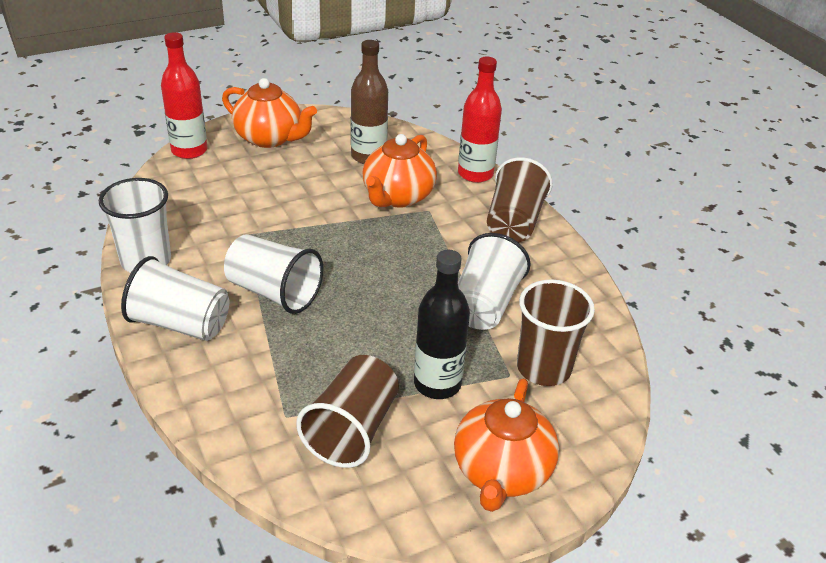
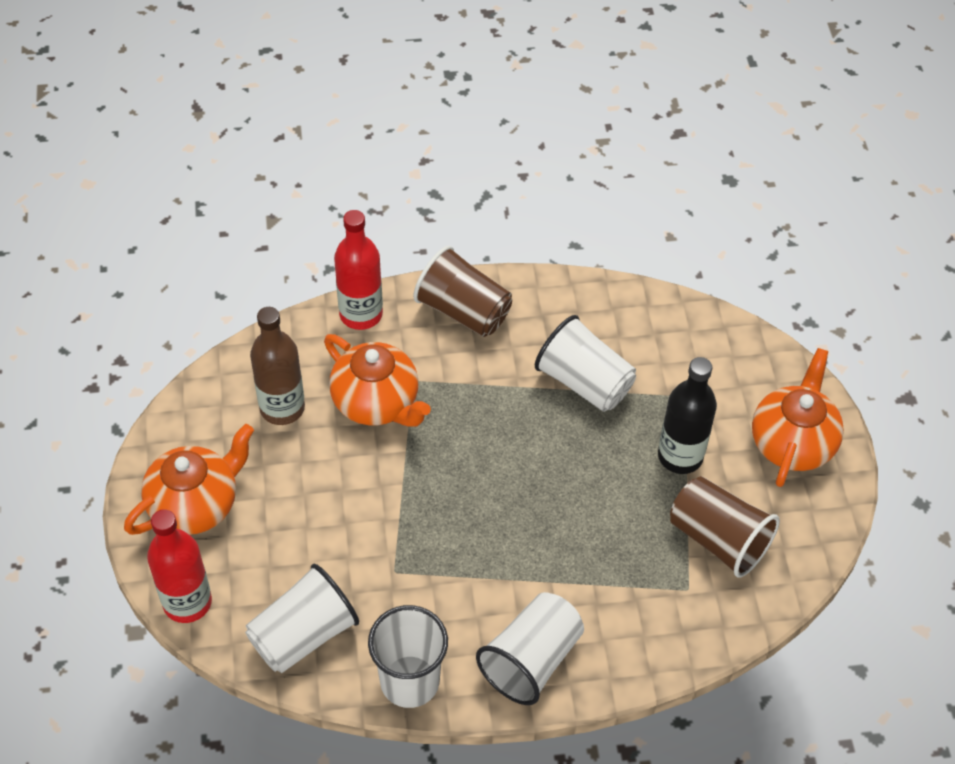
camera: 70 degrees left, 15 degrees up
(274, 292) = (507, 562): white cup -> white cup (303, 635)
(501, 472) = (792, 442): orange teapot -> orange teapot turned 105 degrees counterclockwise
(543, 368) = (683, 367): brown cup -> none

